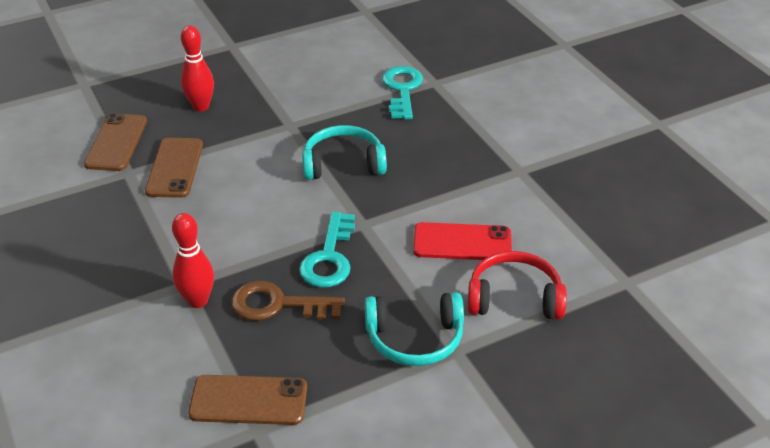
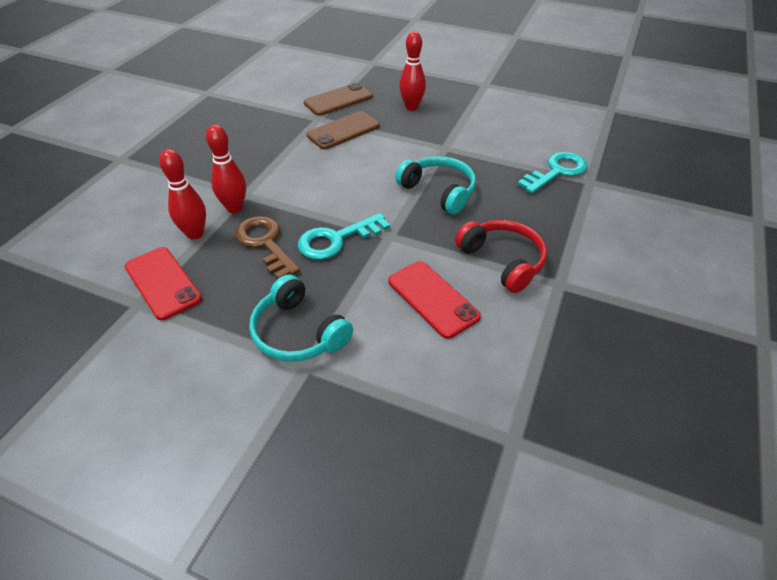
camera: 50 degrees right, 5 degrees up
(202, 346) = (195, 234): none -> red bowling pin
(248, 400) = (162, 283): brown phone -> red phone
(514, 298) = (405, 368): red headphones -> red headphones (503, 261)

